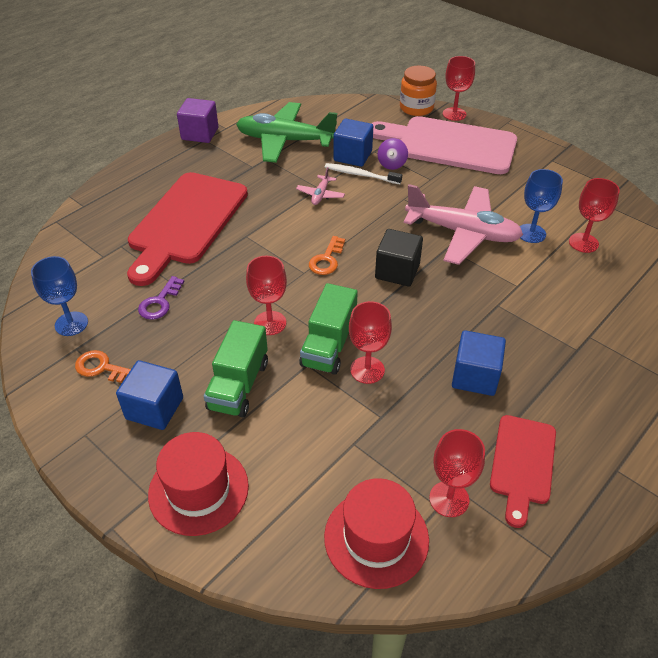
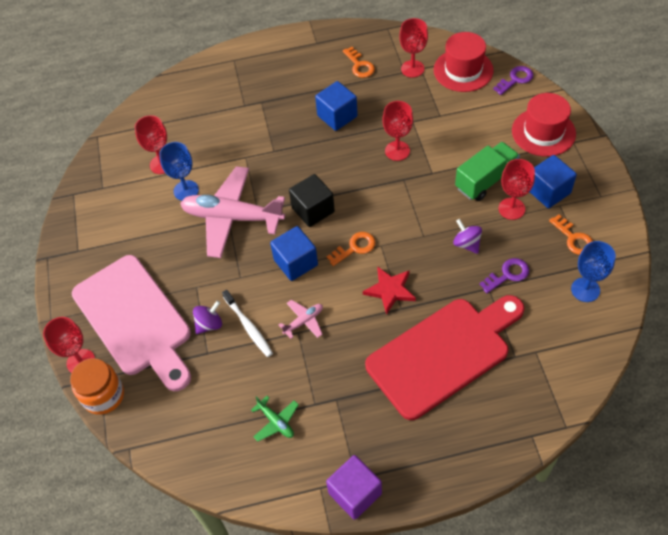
camera: 140 degrees left, 10 degrees up
(219, 311) = (466, 244): none -> purple spinning top
(266, 243) = (390, 290): none -> red star
(270, 323) = (436, 215): red goblet -> red goblet (511, 209)
(285, 141) = (276, 422): green plane -> green plane, size x0.43
(287, 565) = (515, 79): none -> purple key
(329, 345) = (408, 178): green truck -> none
(352, 156) = (232, 357): blue cube -> blue cube (296, 262)
(462, 233) = (232, 217): pink plane -> pink plane turned 45 degrees counterclockwise
(522, 463) = (359, 65): red cutting board -> orange key

